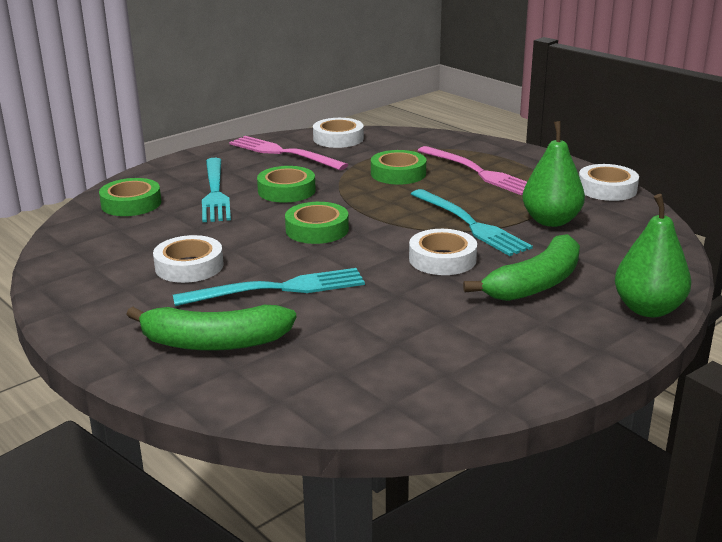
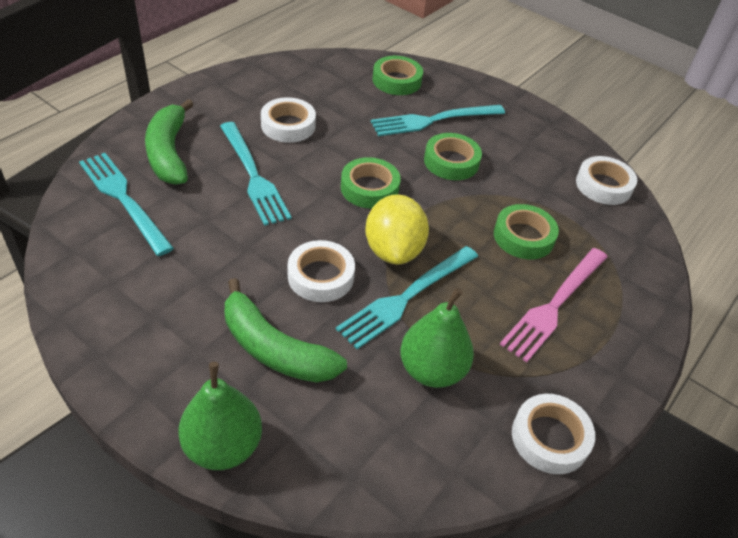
camera: 75 degrees right, 20 degrees up
(283, 153) = (544, 151): pink fork -> none
(299, 372) = (123, 199): none -> turquoise fork
(410, 225) = (393, 250): none -> yellow lemon

